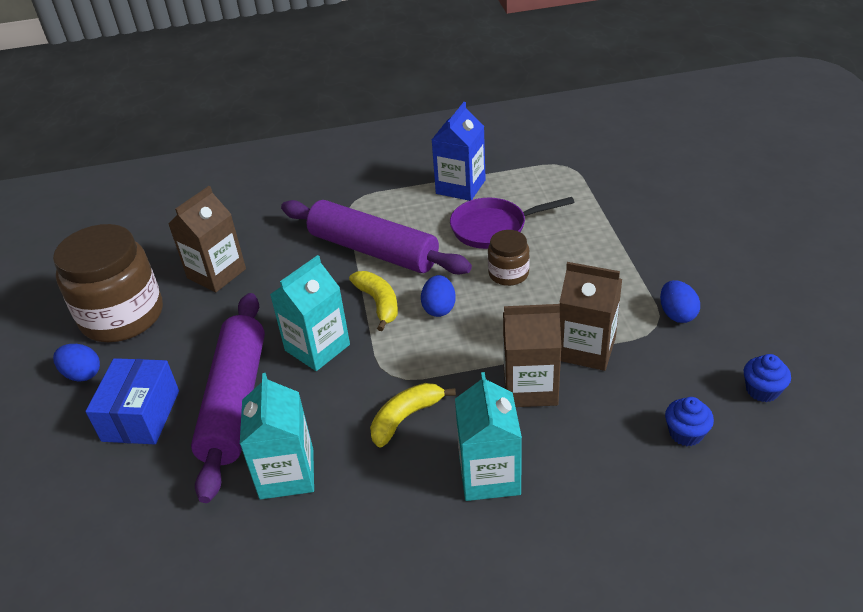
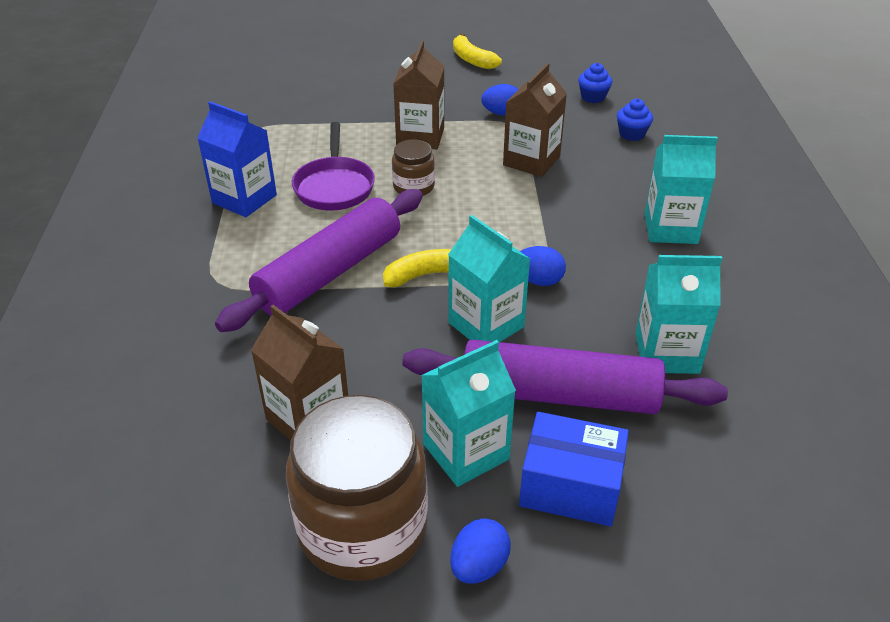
camera: 85 degrees left, 0 degrees up
(180, 355) = (466, 452): none -> turquoise carton
(405, 418) = (600, 269): yellow banana -> yellow banana (472, 60)
(439, 308) = (450, 234): blue egg -> blue egg (538, 281)
(530, 387) = (572, 195): brown carton -> brown carton (420, 137)

